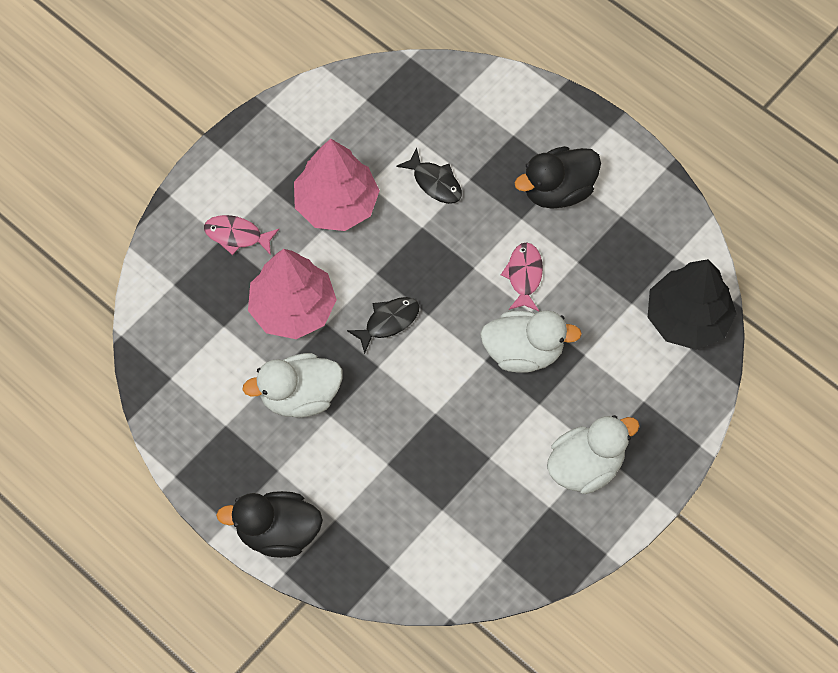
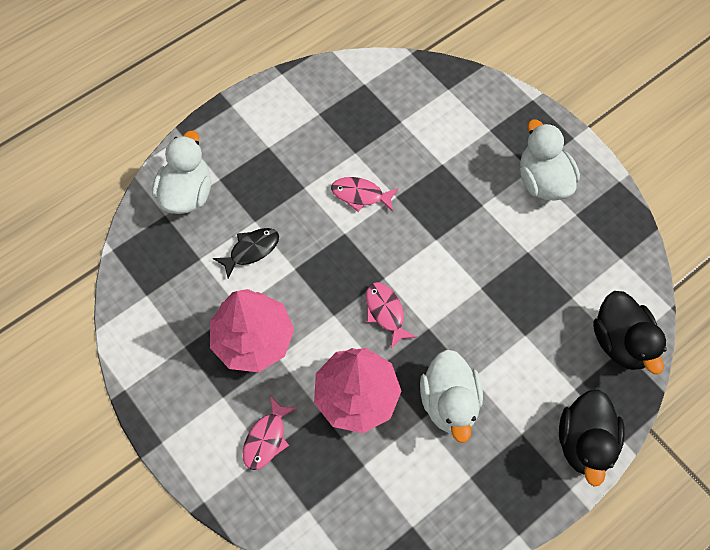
camera: 80 degrees left, 0 degrees up
(388, 322) = (385, 312): black fish -> pink fish
(523, 352) = (432, 208): white duck -> white duck (187, 194)
(558, 190) = (284, 155): black duck -> black duck (620, 342)
(687, 318) = (421, 86): black tree -> none

